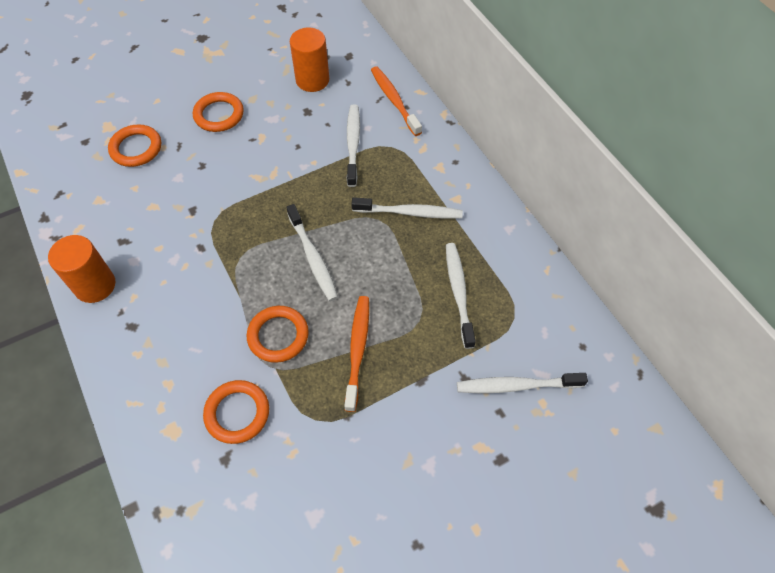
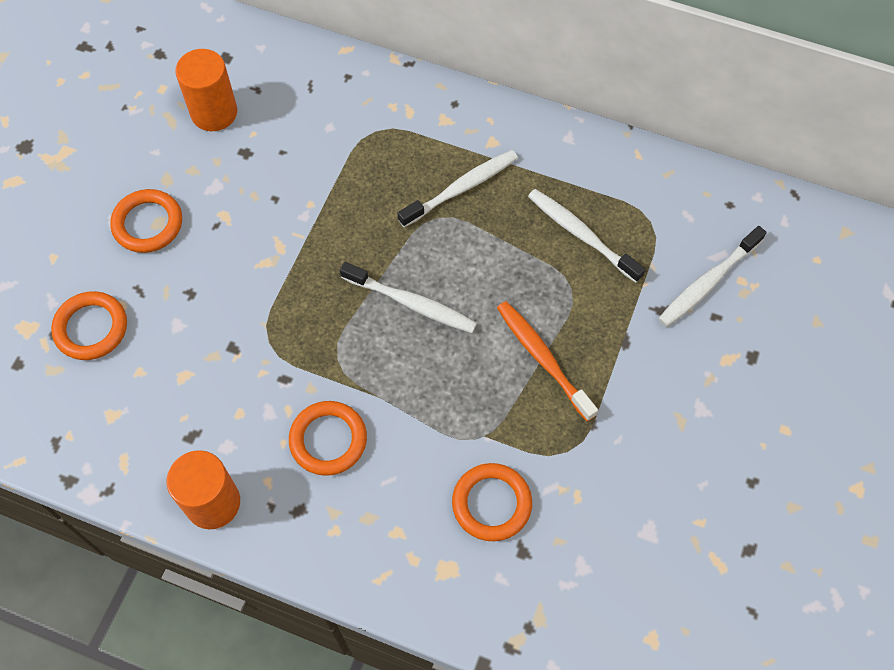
camera: 40 degrees left, 5 degrees up
(278, 336) = (456, 404): orange ring -> orange ring (328, 440)
(353, 144) = (332, 156): white toothbrush -> none
(394, 100) = (328, 77): orange toothbrush -> none

